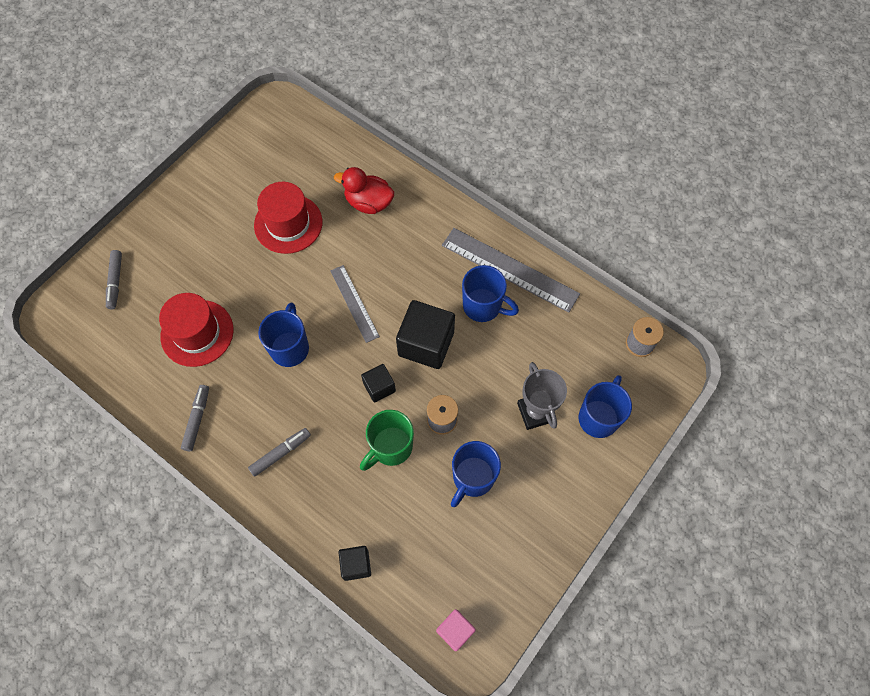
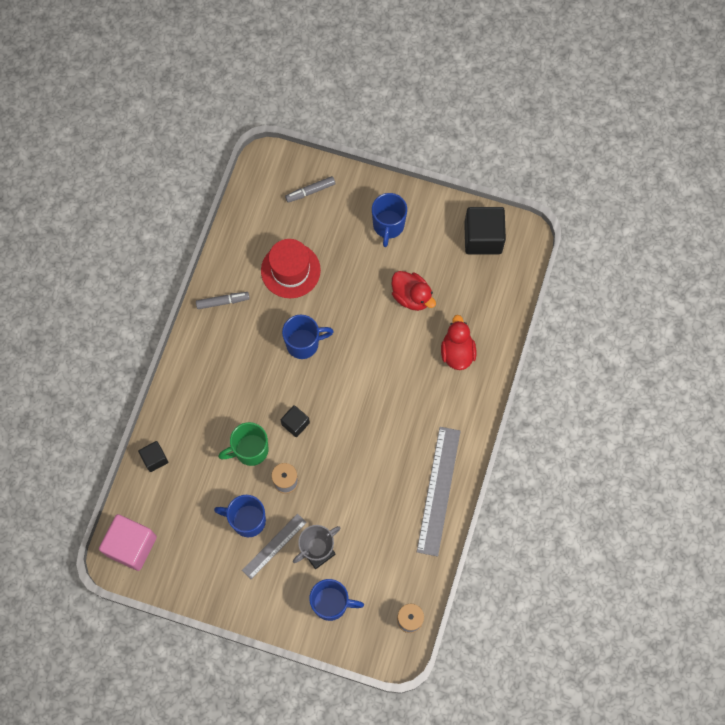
camera: 70 degrees right, 5 degrees up
(280, 453) = (218, 372): grey marker -> none
(288, 224) = (411, 296): red hat -> red duck
(354, 303) = (360, 377): grey ruler -> grey ruler (274, 546)
(390, 447) = (250, 450): green mug -> green mug turned 45 degrees counterclockwise
(426, 344) = (345, 446): black cube -> black cube (483, 238)
(455, 631) = (131, 546): pink cube -> pink cube, size x1.85
(483, 306) = (395, 480): blue mug -> blue mug (388, 226)

